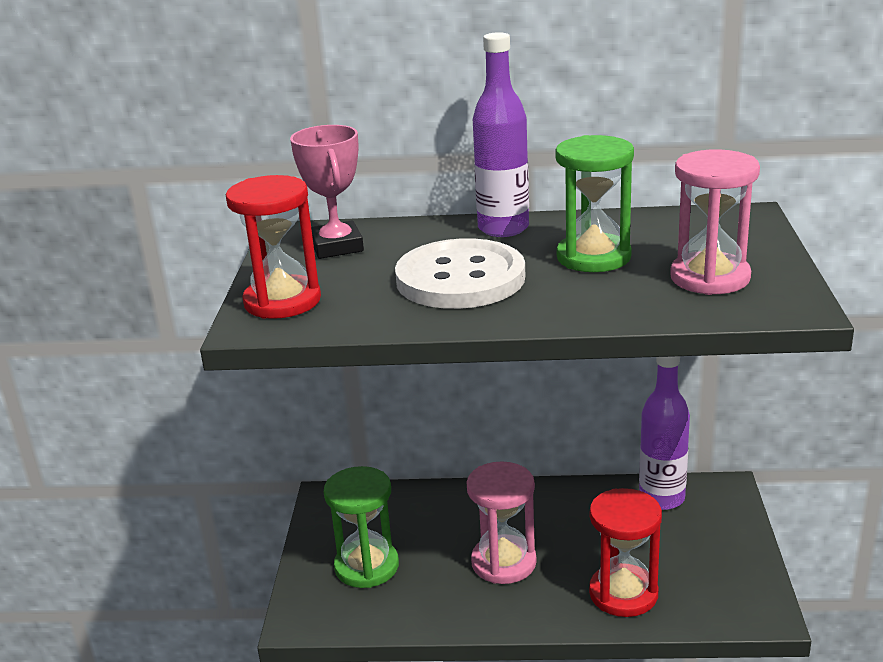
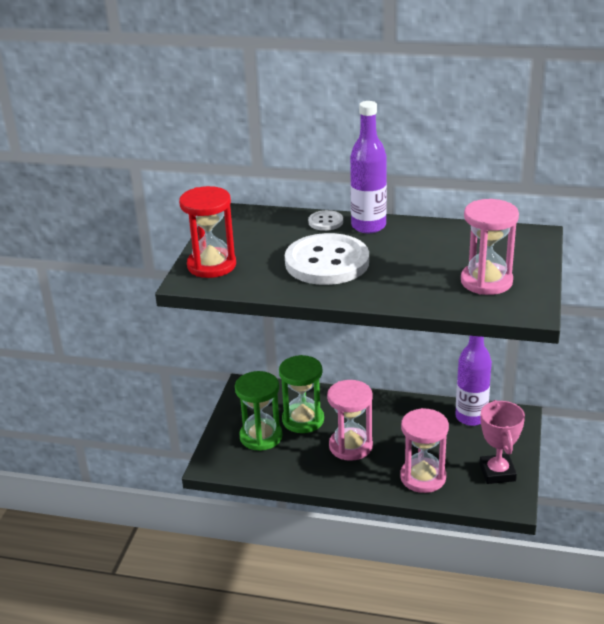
camera: 10 degrees right, 5 degrees up
(336, 246) = (256, 227): pink trophy -> pink trophy (497, 472)
(438, 229) = (325, 222): none -> white button
(593, 257) = (418, 256): green hourglass -> green hourglass (303, 420)
(623, 593) = (423, 477): red hourglass -> pink hourglass

